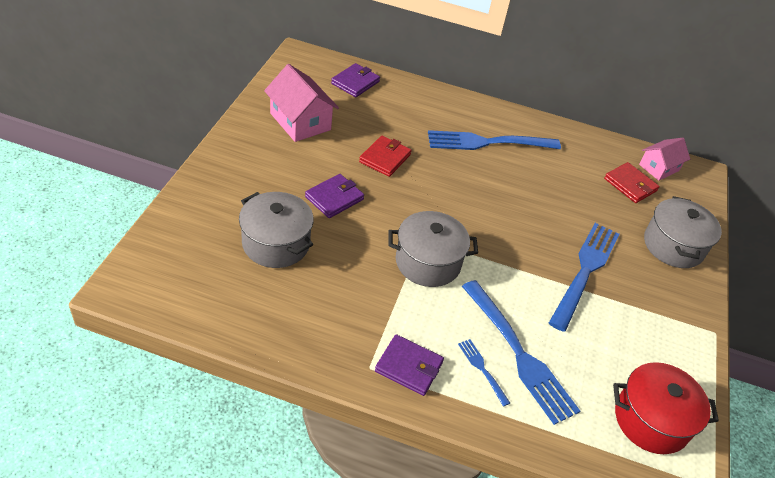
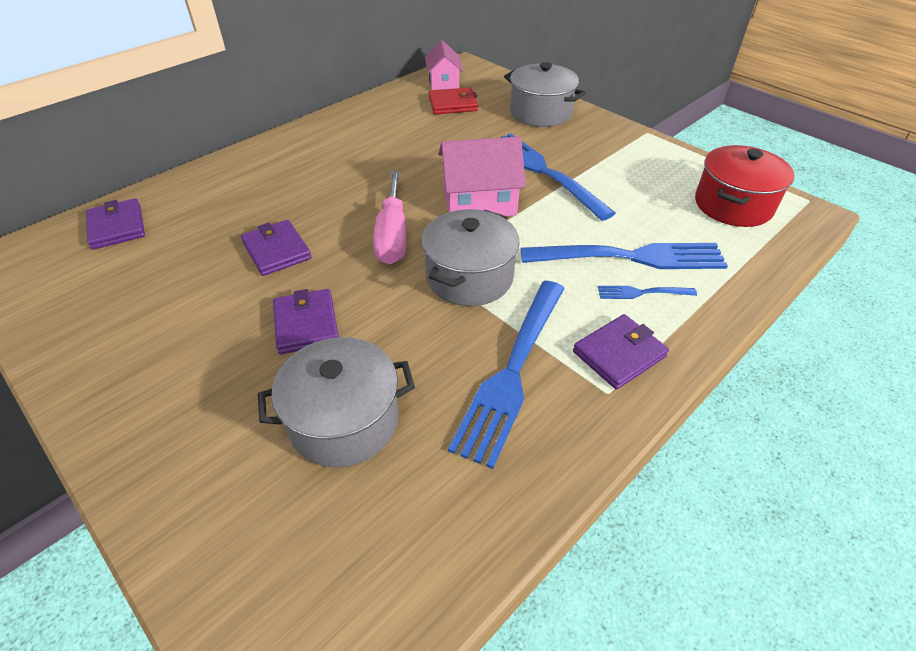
camera: 55 degrees left, 0 degrees up
(300, 121) = (131, 307): pink house -> pink house (479, 201)
(385, 158) = (277, 250): red wallet -> purple wallet
(440, 207) = (392, 235): none -> pink screwdriver
(488, 142) = (324, 163): blue fork -> blue fork (512, 371)

